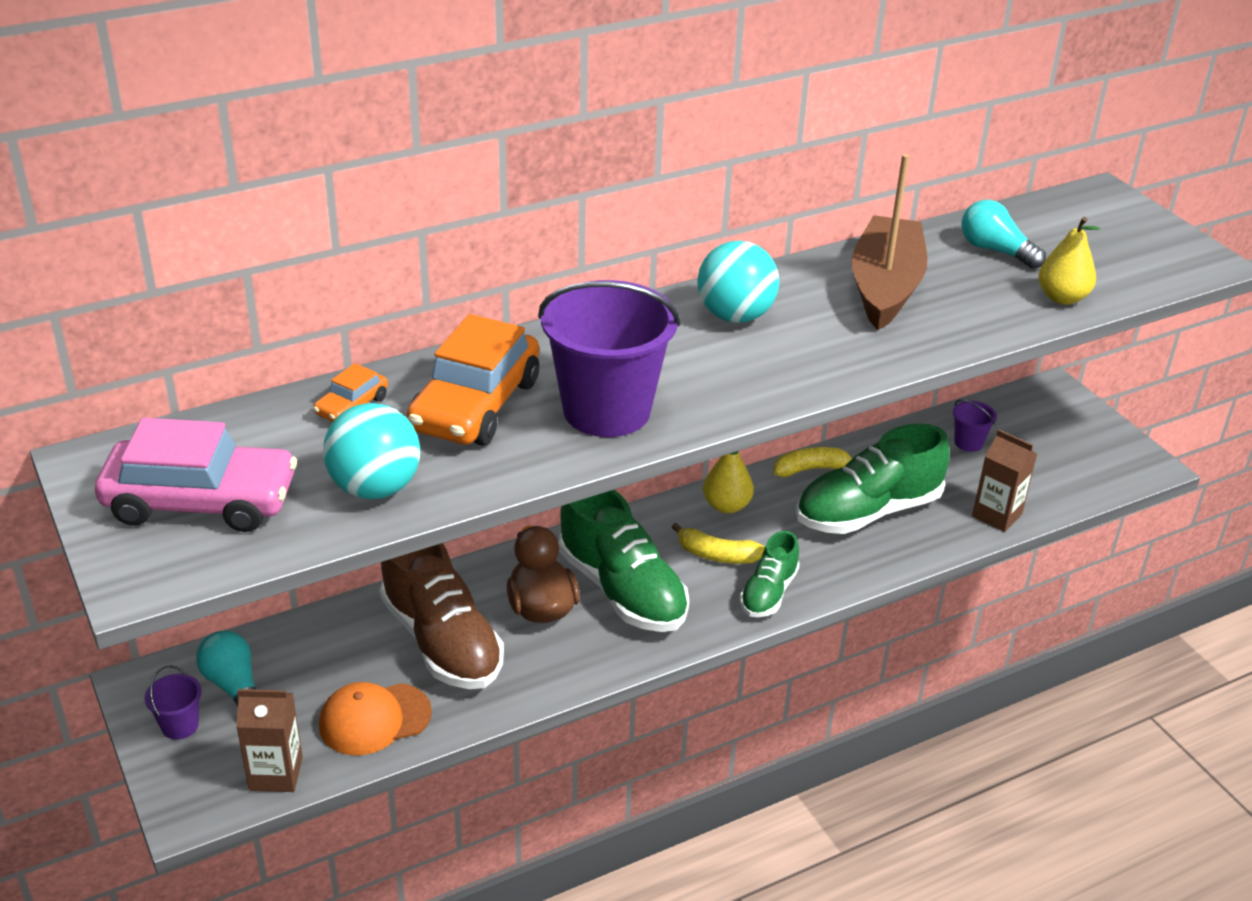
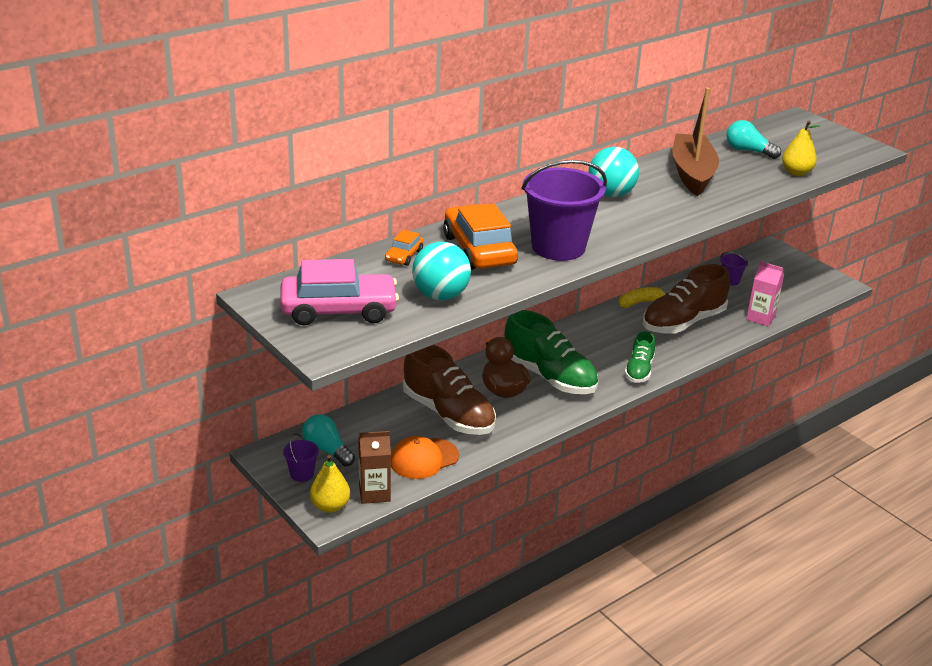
camera: 10 degrees left, 5 degrees down
(475, 405) = (479, 250): orange car -> orange car turned 150 degrees clockwise
(717, 555) = (600, 353): yellow banana -> none
(726, 506) = (596, 326): yellow pear -> yellow pear (330, 506)
(867, 512) = (683, 322): green shoe -> brown shoe
(997, 515) = (760, 318): brown carton -> pink carton

